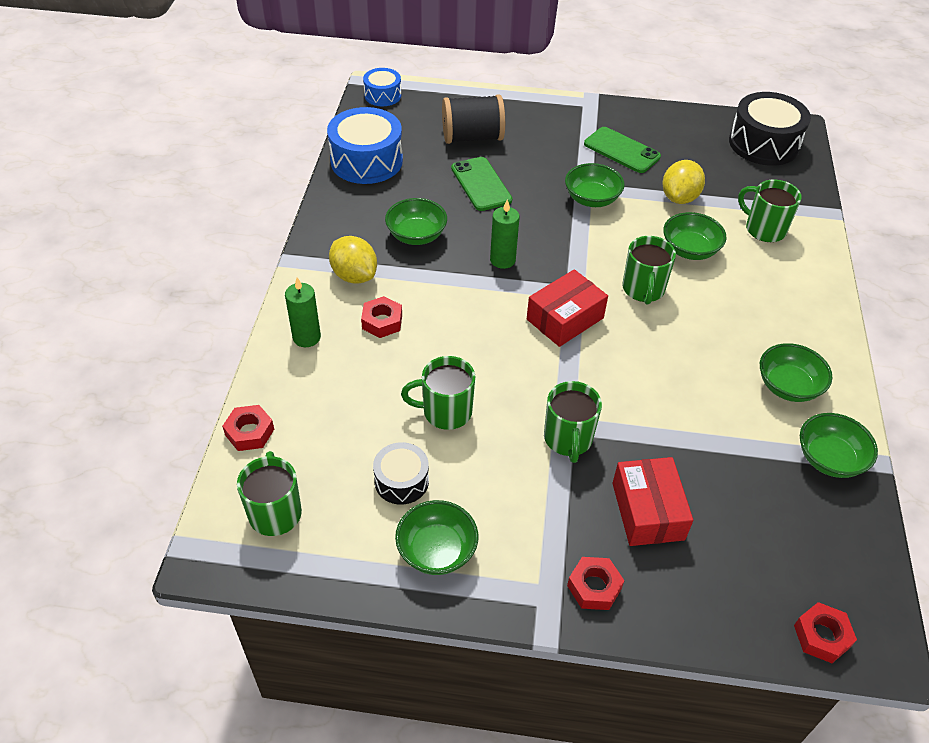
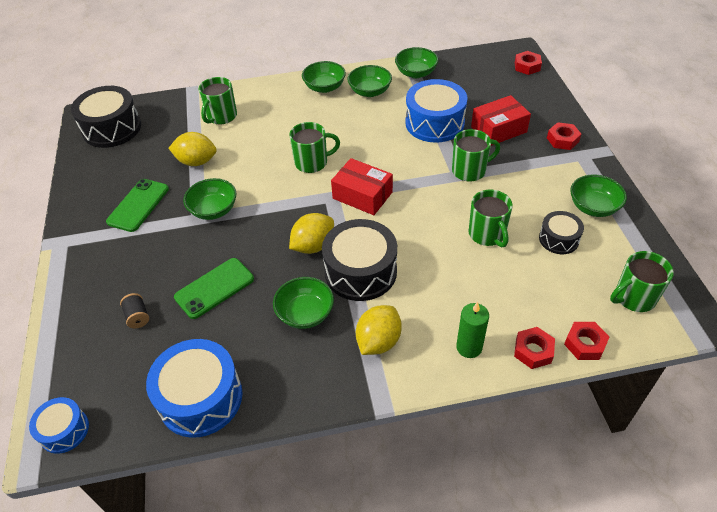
camera: 105 degrees left, 0 degrees up
(382, 322) = (423, 301): red nut -> red nut (533, 351)
(447, 286) = (360, 271): none -> black drum
(472, 137) = (137, 316): black spool -> black spool, size x0.46
(502, 260) = (313, 246): green candle -> yellow lemon
(688, 437) = (434, 123): none -> blue drum
(690, 250) = (258, 147): green bowl -> green bowl (324, 87)

